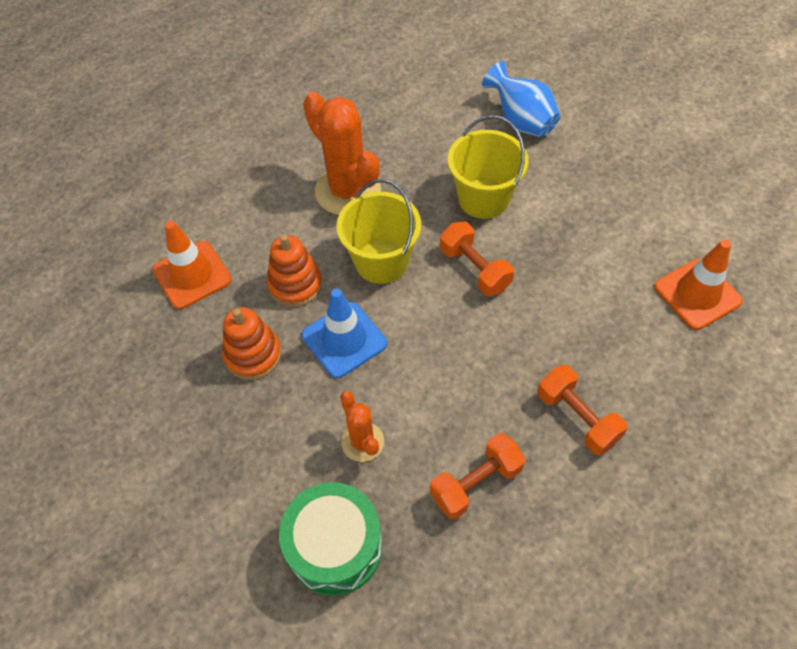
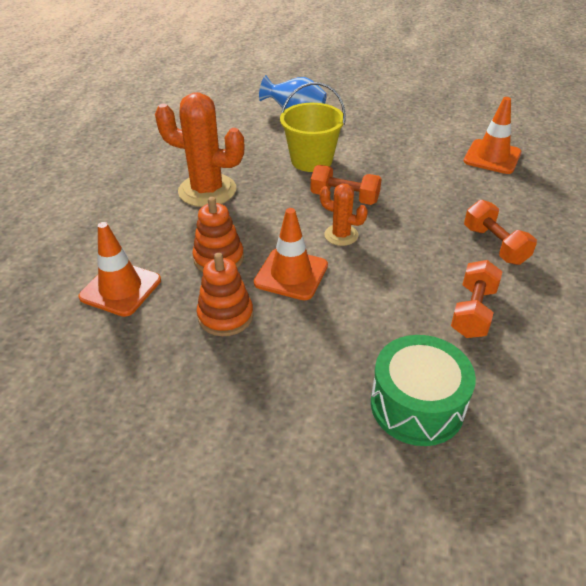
camera: 35 degrees left, 15 degrees down
(344, 339) = (291, 274): blue traffic cone -> orange traffic cone
(362, 442) = (368, 328): orange cactus -> orange cactus (341, 235)
(381, 261) = (273, 219): yellow bucket -> none
(577, 417) = (495, 245): orange dumbbell -> orange dumbbell turned 45 degrees clockwise

